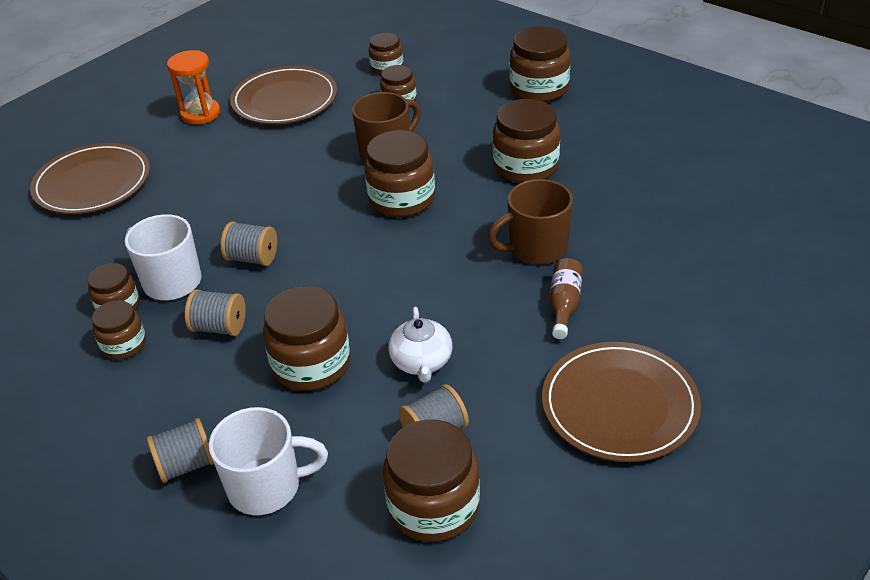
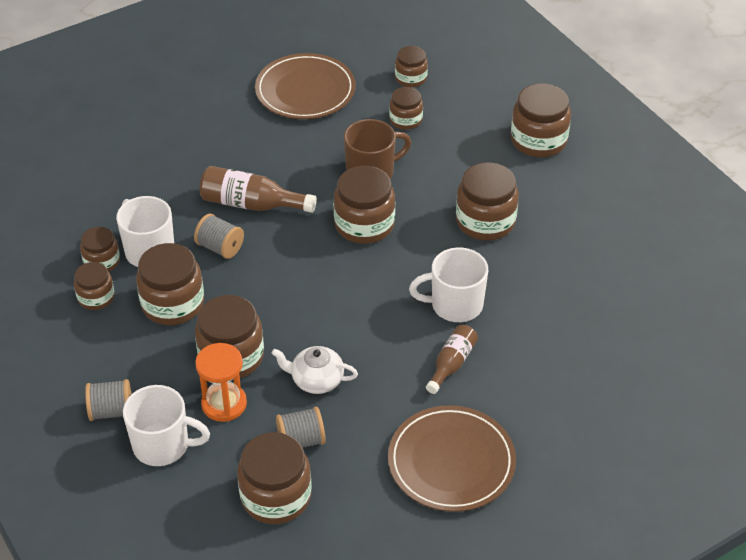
camera: 15 degrees right, 5 degrees up
(92, 183) = (115, 135): brown plate -> none
(200, 114) = (227, 86): orange hourglass -> orange hourglass (224, 404)
(219, 327) = (173, 304): grey spool -> brown jar
(271, 210) = (252, 204): none -> brown bottle
(422, 362) = (316, 380): white teapot -> white teapot turned 90 degrees clockwise
(536, 248) = (455, 305): brown mug -> white mug

